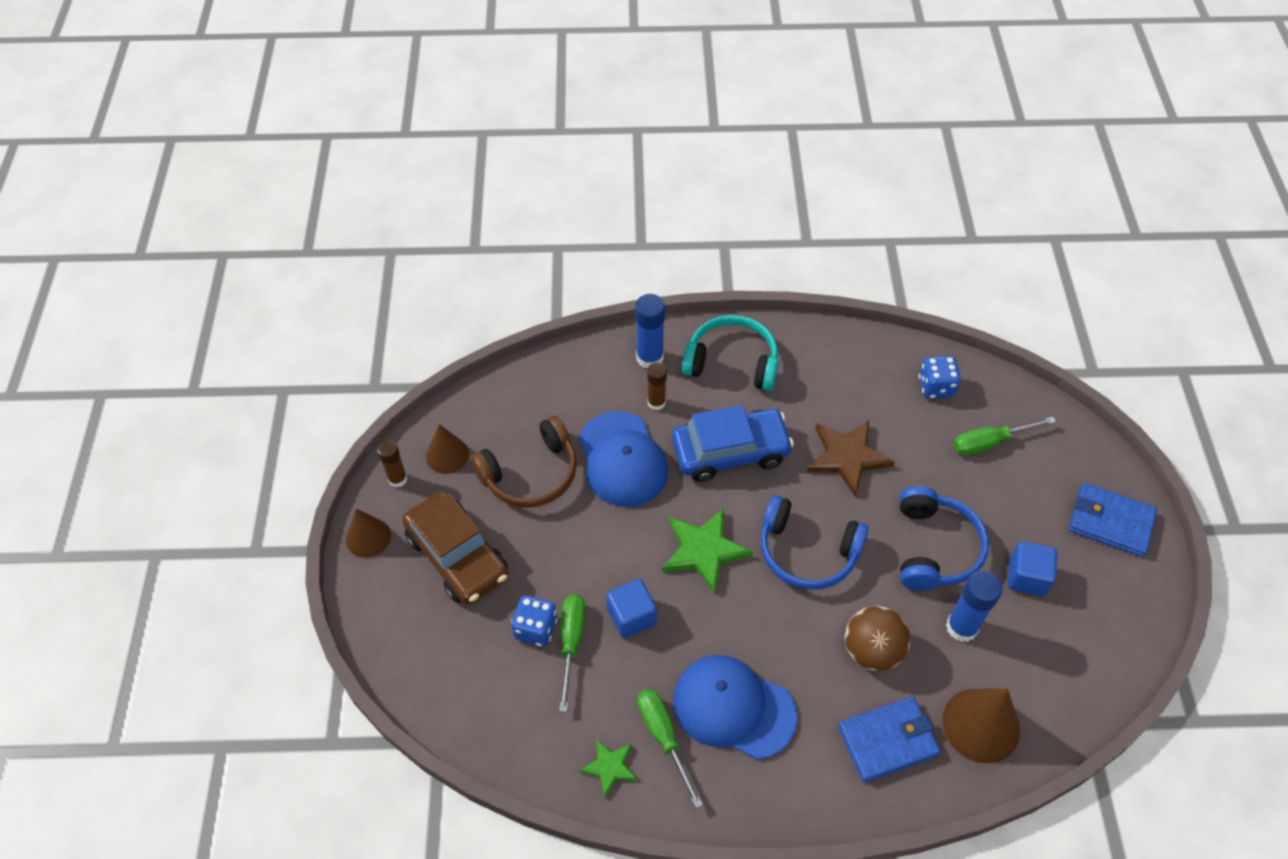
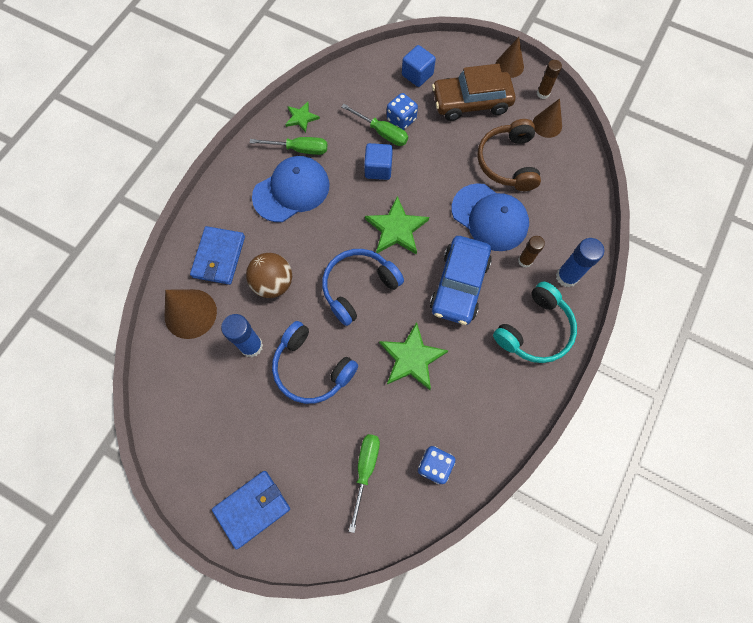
camera: 120 degrees right, 15 degrees up
(622, 459) = (490, 217): blue cap -> blue cap turned 150 degrees counterclockwise
(847, 457) = (412, 358): brown star -> green star
(1026, 577) = (254, 414): blue cube -> blue cube (417, 75)

